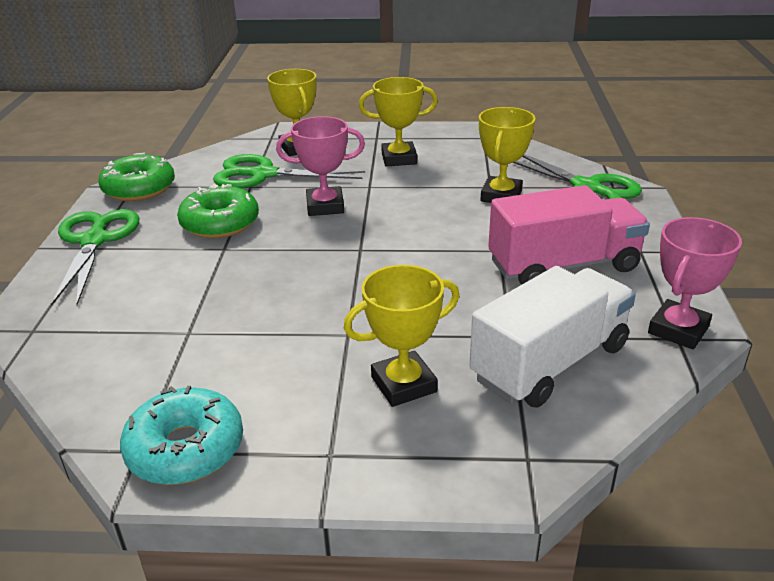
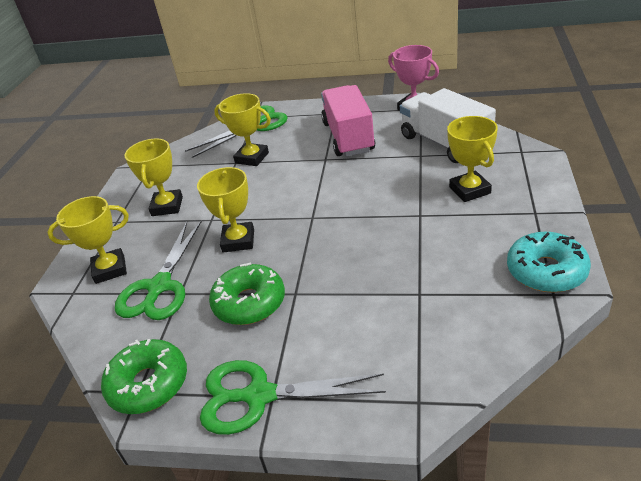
camera: 80 degrees left, 5 degrees up
(325, 206) = (238, 241): pink trophy -> yellow trophy

